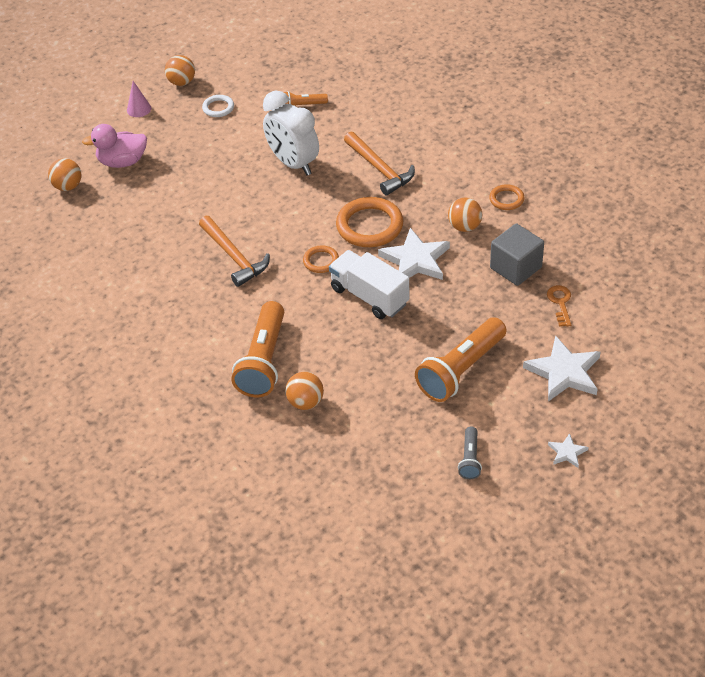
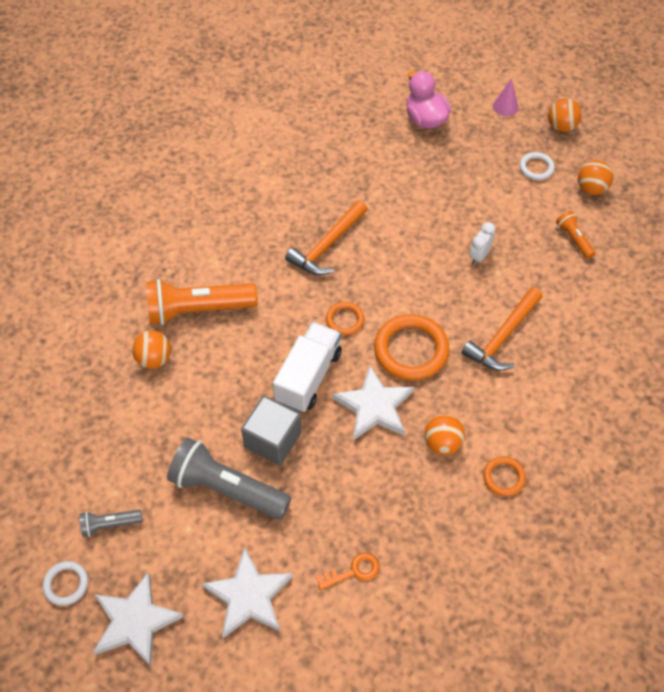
camera: 70 degrees right, 10 degrees up
(68, 186) = (376, 91): orange ball -> orange ball (591, 188)
(293, 163) = (479, 256): white clock -> white clock, size x0.47
(460, 370) = (227, 488): orange flashlight -> grey flashlight
(515, 267) = (395, 511): grey cube -> grey cube (273, 440)
(519, 499) = (66, 584): none -> white ring
(567, 452) = (135, 621): white star -> white star, size x2.06

